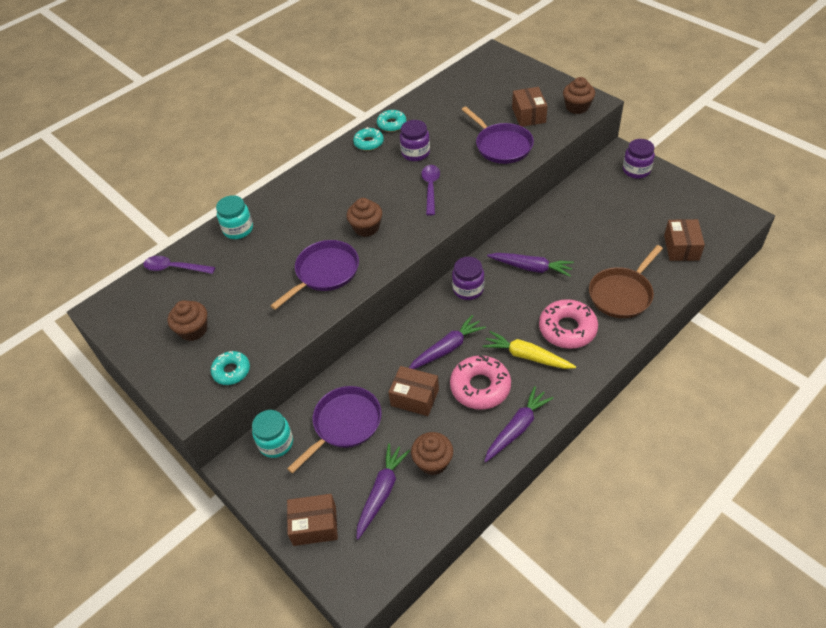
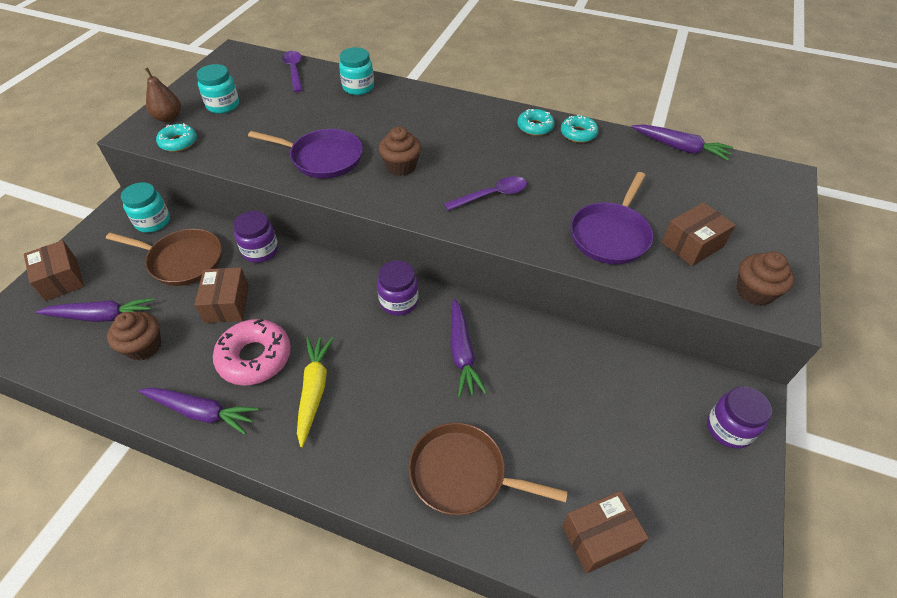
camera: 60 degrees right, 0 degrees up
(183, 375) = (168, 118): none -> brown pear
(193, 330) = (223, 105): brown cupcake -> turquoise jar
(344, 424) = (182, 261): purple pan -> brown pan
(415, 153) = (543, 166): purple jar -> purple jar (260, 251)
(447, 349) = (302, 310): purple carrot -> purple carrot (680, 148)
(567, 329) = (373, 422): pink donut -> none

